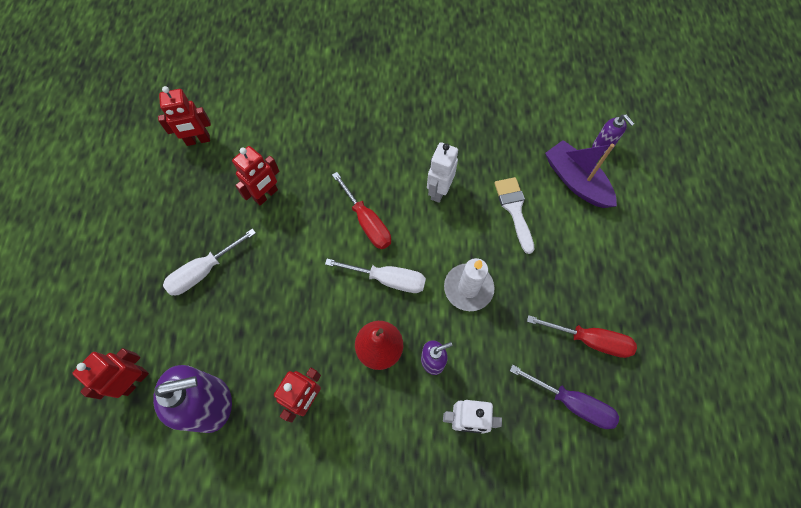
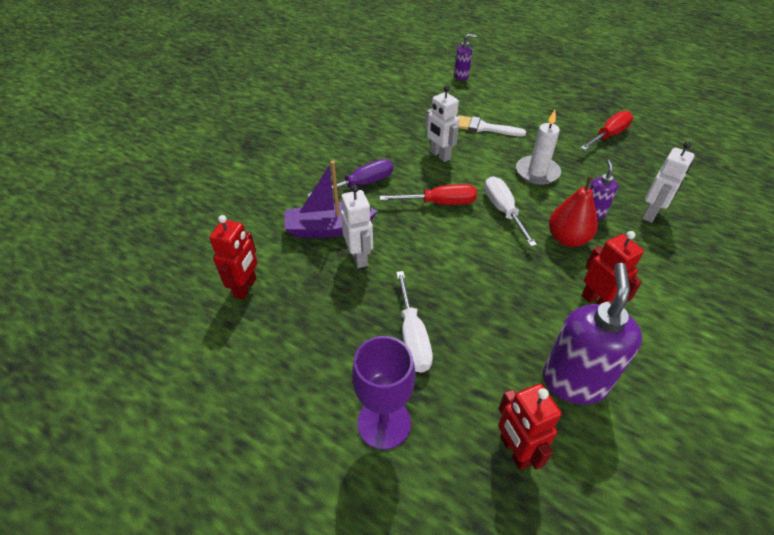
camera: 60 degrees left, 20 degrees down
(123, 288) = (384, 423): none -> purple goblet
(266, 195) = (359, 257): red robot -> white robot
(387, 279) = (503, 211): white screwdriver -> white screwdriver turned 60 degrees counterclockwise
(571, 403) = (653, 160): purple screwdriver -> purple screwdriver (361, 184)
(576, 181) = (480, 95): purple boat -> purple boat (328, 229)

